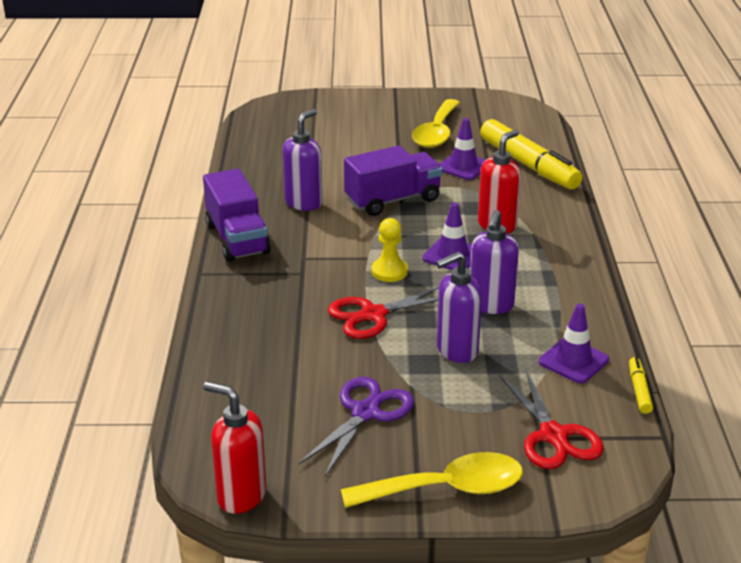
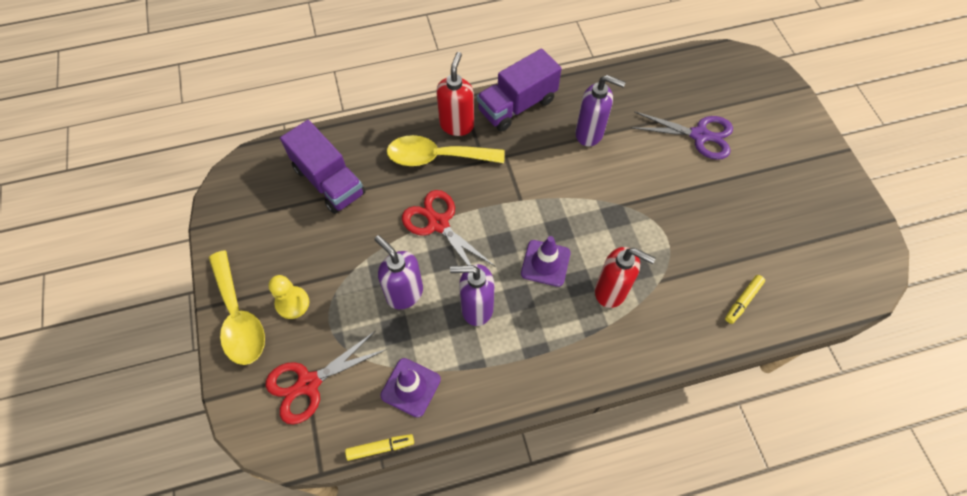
camera: 75 degrees right, 30 degrees up
(241, 496) = (219, 196): red soap dispenser -> red soap dispenser (457, 125)
(366, 412) = (315, 247): purple scissors -> purple scissors (699, 135)
(389, 271) = (504, 221): yellow pawn -> yellow pawn (292, 303)
(393, 200) = (621, 197): purple truck -> purple truck (329, 181)
(436, 133) = (769, 205): yellow spoon -> yellow spoon (437, 157)
(463, 166) = (711, 242): purple traffic cone -> none
(528, 165) = (743, 301): yellow marker -> yellow marker, size x0.43

